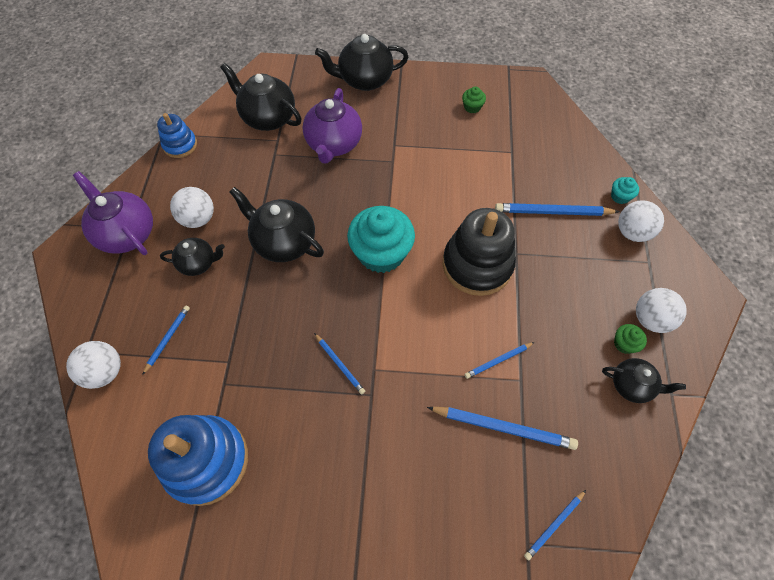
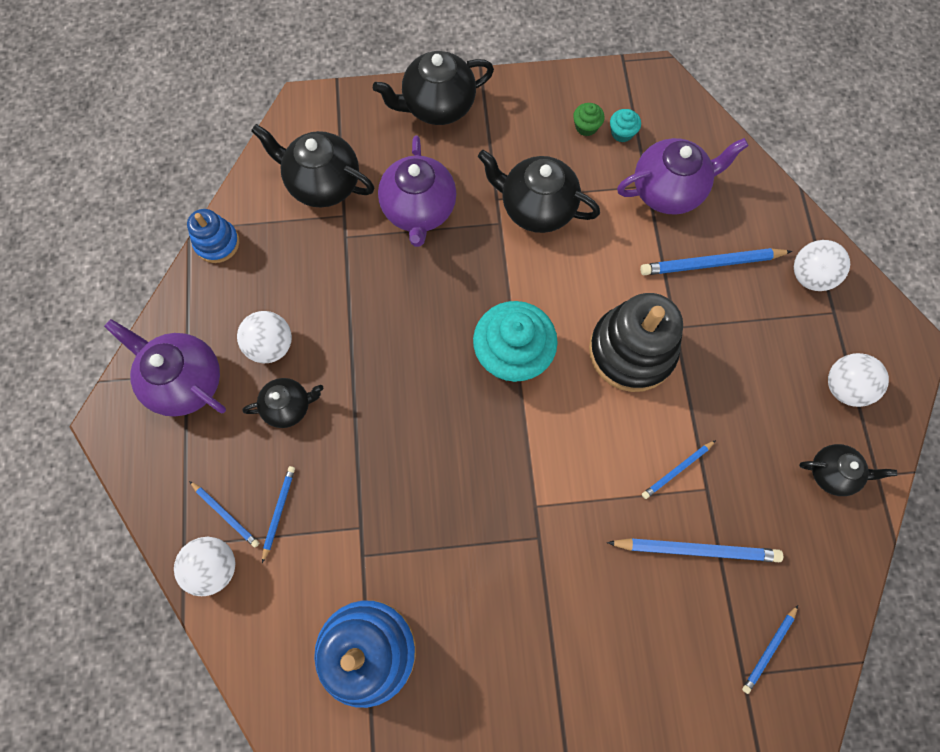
camera: 10 degrees left, 10 degrees up
(284, 242) = (388, 359): black teapot -> black teapot (536, 207)
(339, 364) = (493, 507): blue pencil -> blue pencil (225, 514)
(527, 157) = (668, 191): none -> purple teapot
(620, 196) = (789, 229): turquoise cupcake -> turquoise cupcake (622, 133)
(624, 344) = (818, 423): green cupcake -> none

